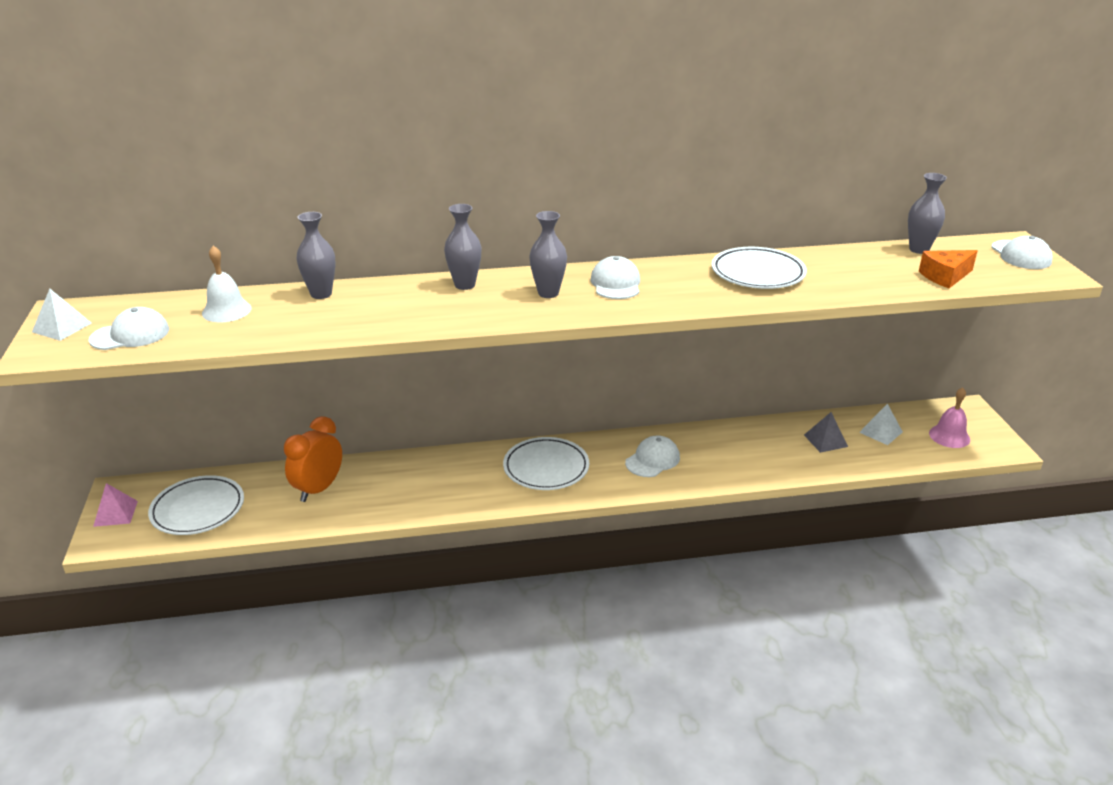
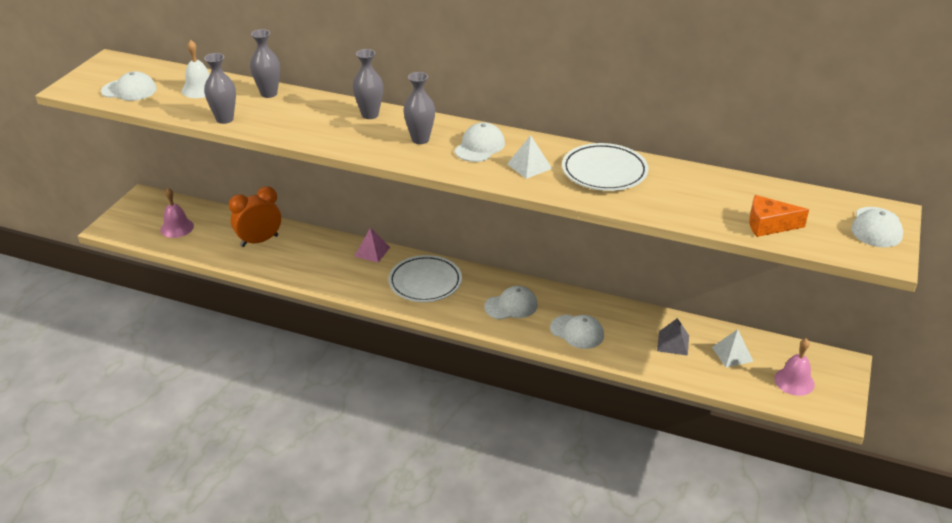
camera: 30 degrees right, 5 degrees up
(62, 327) = (98, 73): white pyramid -> white pyramid (529, 166)
(115, 513) = (129, 213): pink pyramid -> pink pyramid (372, 251)
(198, 509) = (177, 228): white plate -> pink bell
(736, 461) = (577, 332): none -> white cap
(919, 249) = (781, 192): grey vase -> grey vase (225, 119)

